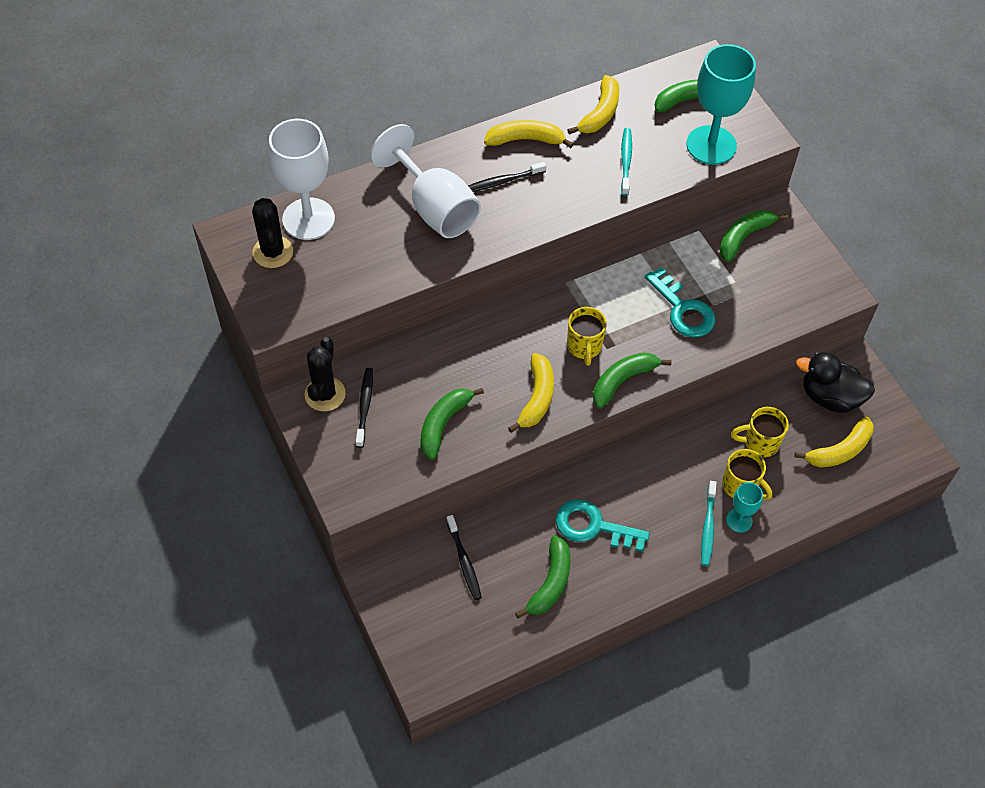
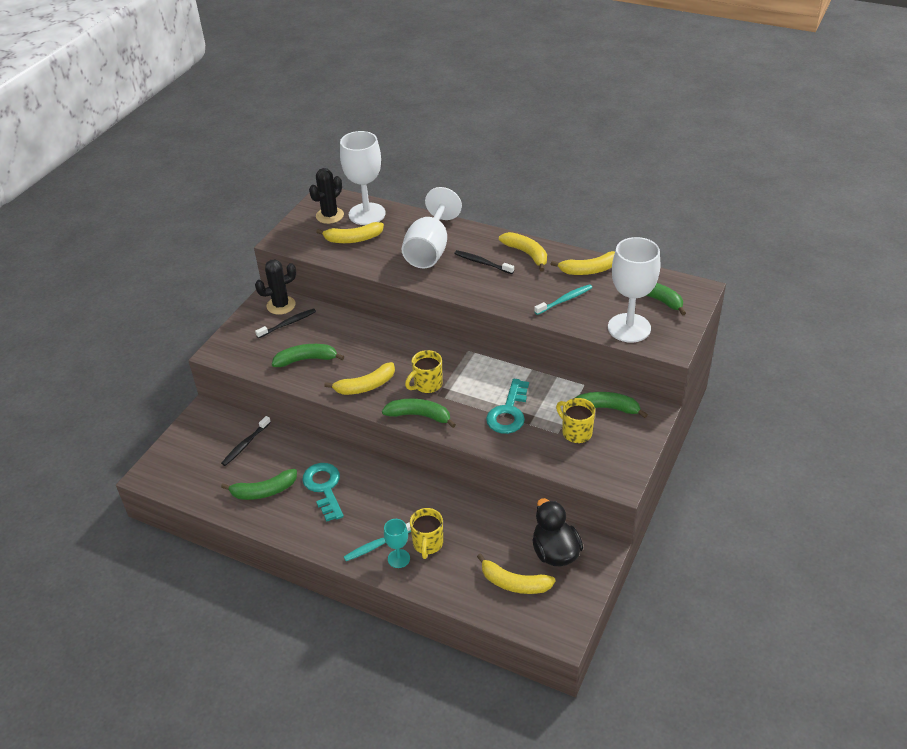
camera: 55 degrees right, 15 degrees down
(342, 258) = (353, 239): none -> yellow banana
(711, 145) = (629, 328): turquoise goblet -> white goblet
(760, 443) = (474, 535): yellow mug -> yellow mug (576, 432)

